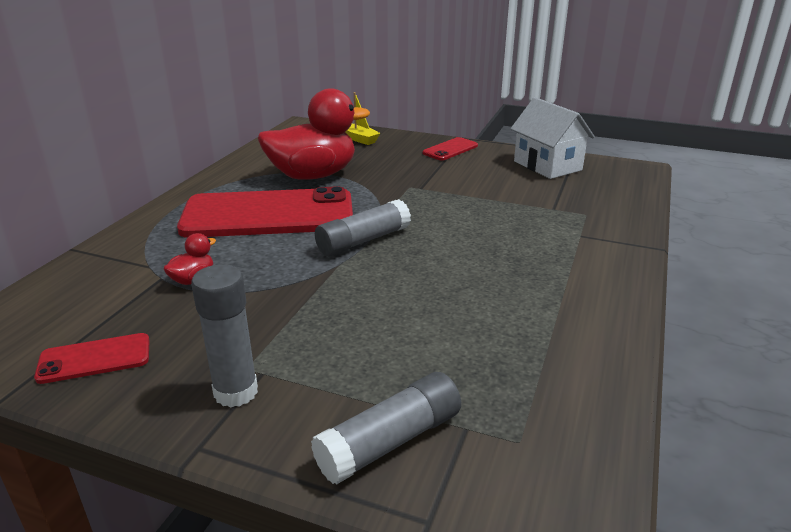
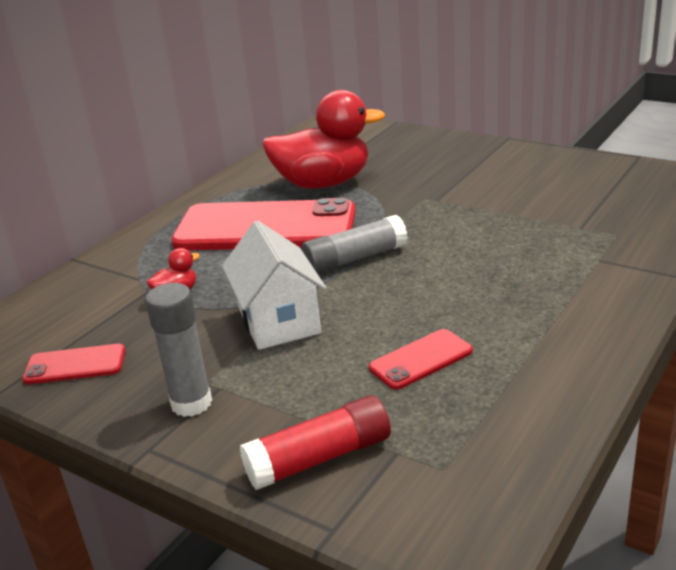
camera: 15 degrees right, 0 degrees up
(359, 139) = (387, 140): yellow boat -> none
(390, 441) = (319, 458): grey glue stick -> red glue stick
(450, 149) = (487, 153): red phone -> red phone (421, 360)
(547, 166) = (595, 174): white house -> white house (278, 321)

